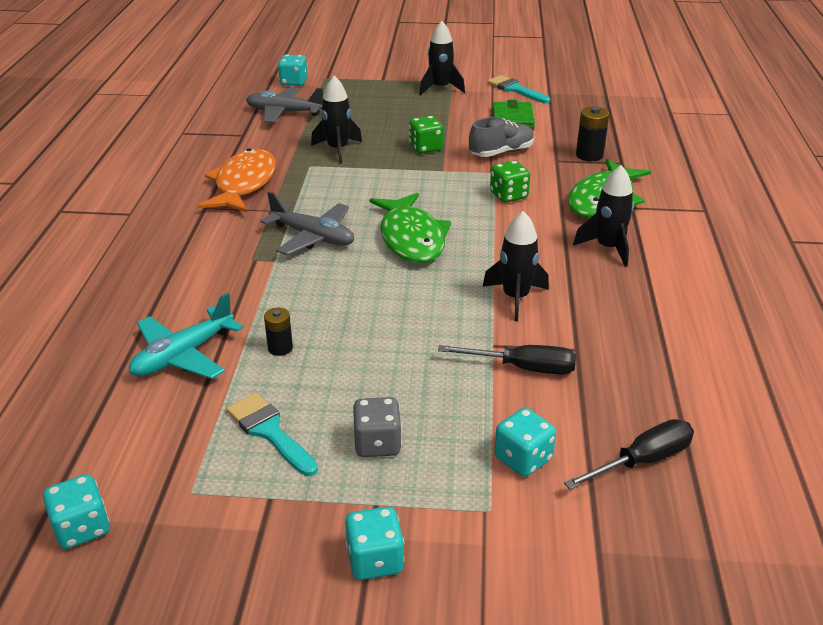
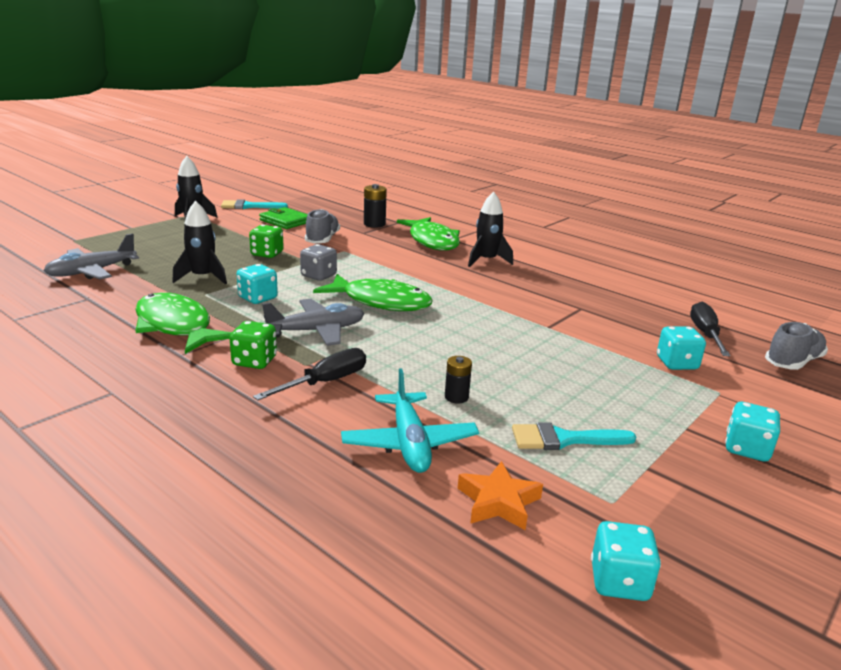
camera: 55 degrees left, 10 degrees down
(139, 430) = (498, 502): none -> orange star
(243, 184) = (176, 326): orange fish -> green fish
(293, 82) = (48, 251): turquoise dice -> turquoise dice (258, 298)
(377, 444) = (619, 403): grey dice -> grey dice (318, 276)
(508, 196) = (380, 258): green dice -> green dice (254, 361)
(515, 298) = (504, 302): black rocket -> none
(523, 368) = (583, 328): black screwdriver -> black screwdriver (325, 382)
(662, 558) = (793, 362): none -> grey shoe

